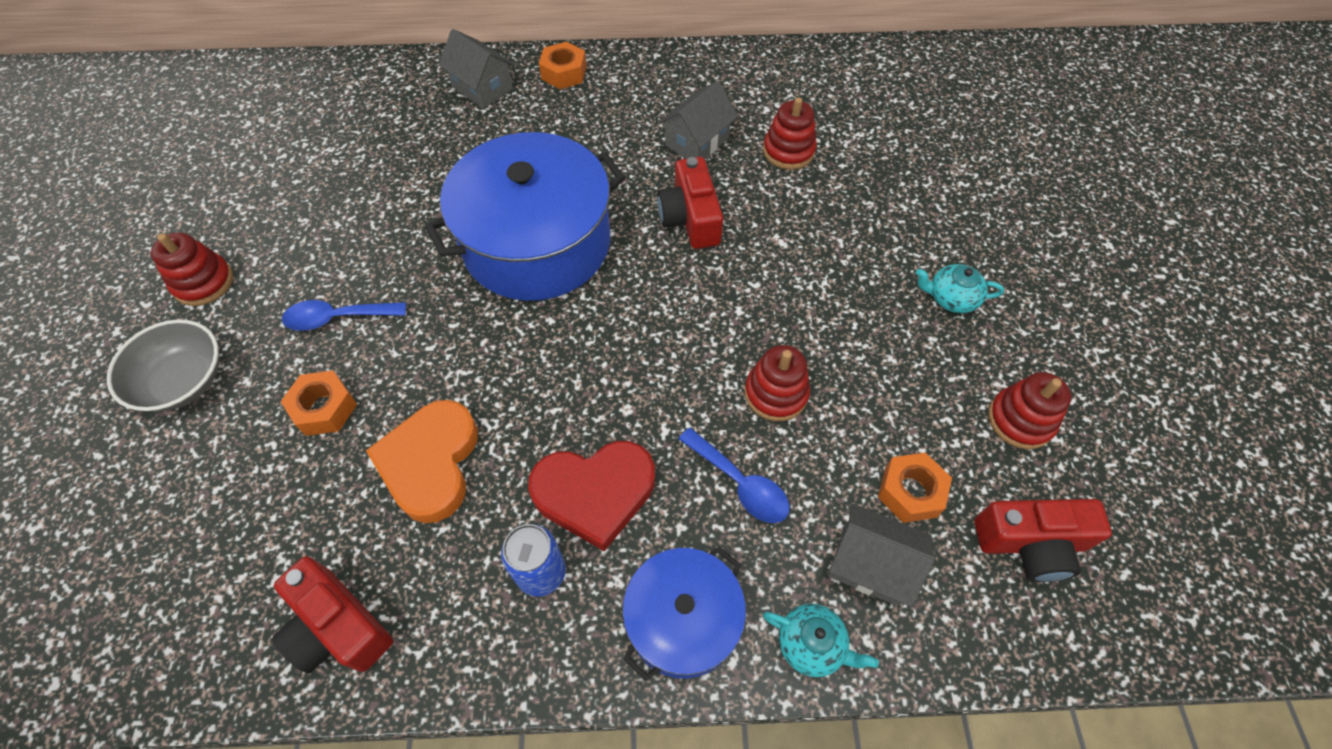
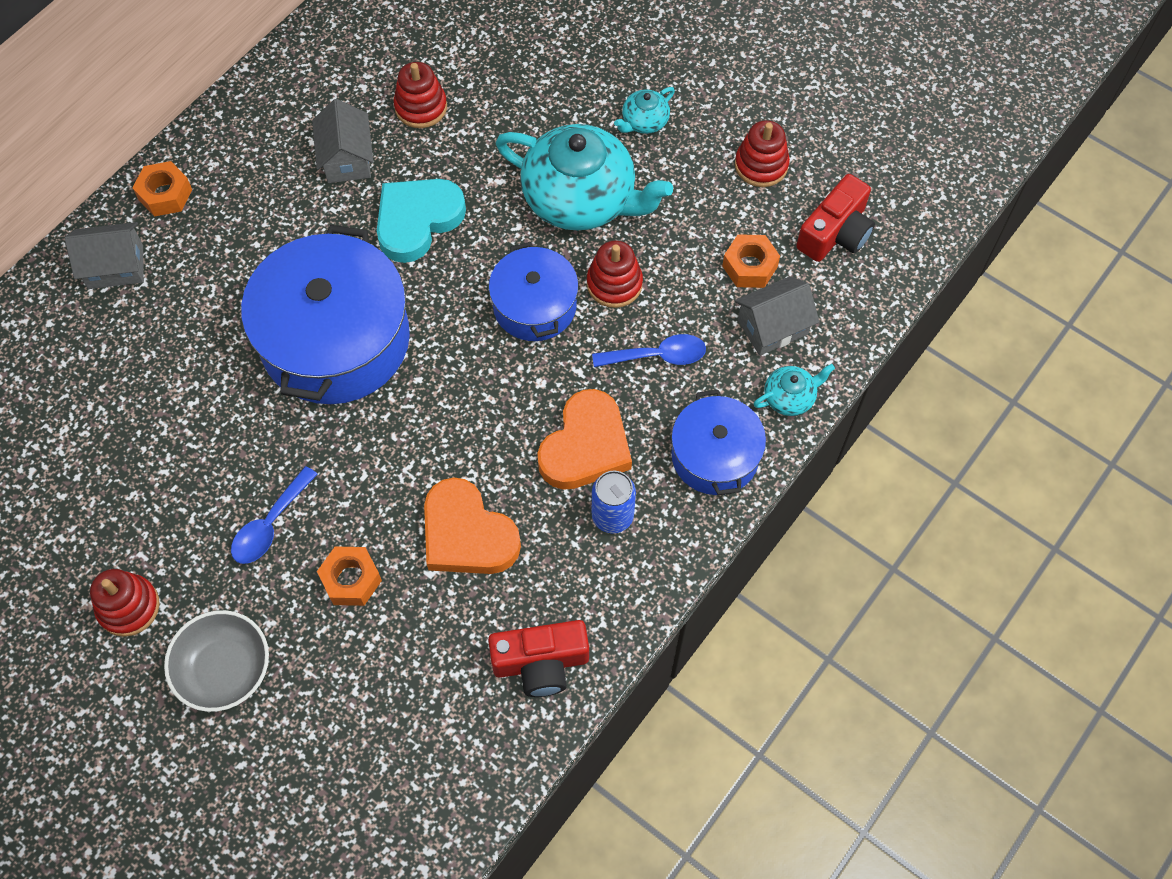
camera: 50 degrees left, 5 degrees up
(595, 493) = (585, 446): red heart -> orange heart
(690, 218) = (417, 221): red camera -> turquoise heart
(695, 350) = (534, 306): none -> blue pot
(828, 308) = (581, 199): none -> turquoise teapot

